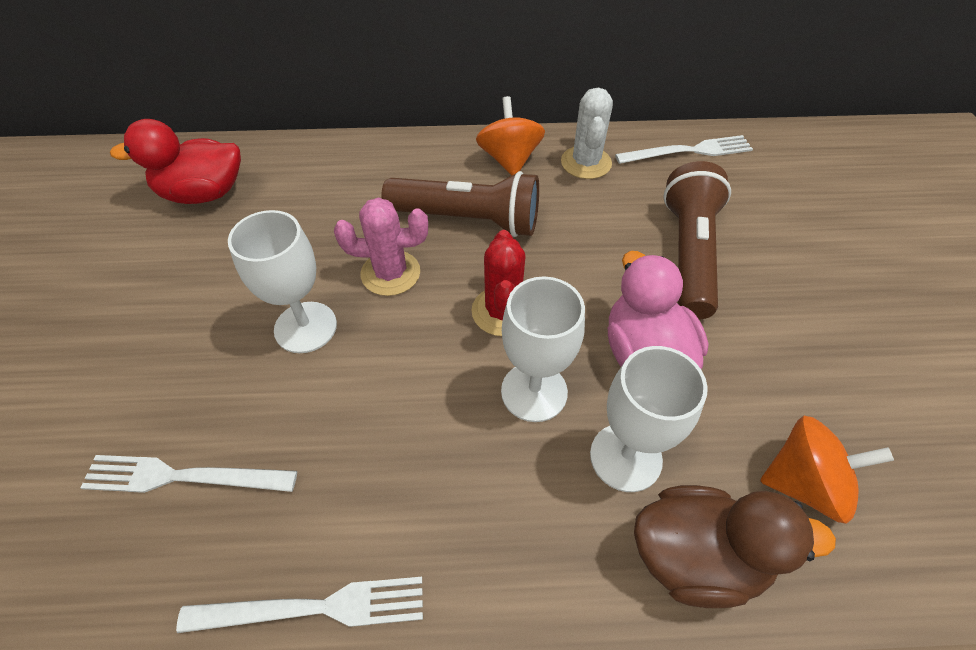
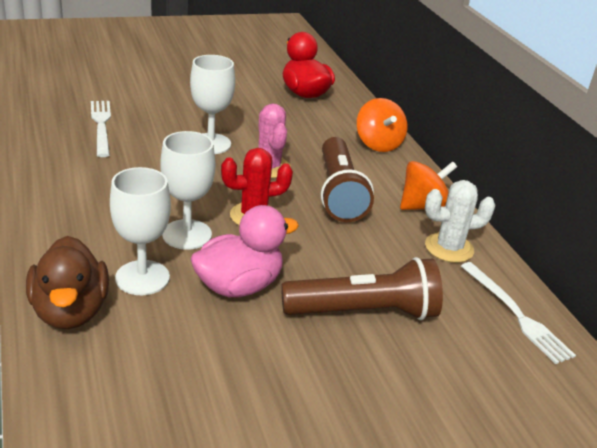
camera: 70 degrees right, 20 degrees down
(315, 607) = (33, 173): white fork -> none
(804, 483) = (136, 372): orange spinning top -> orange spinning top (378, 144)

